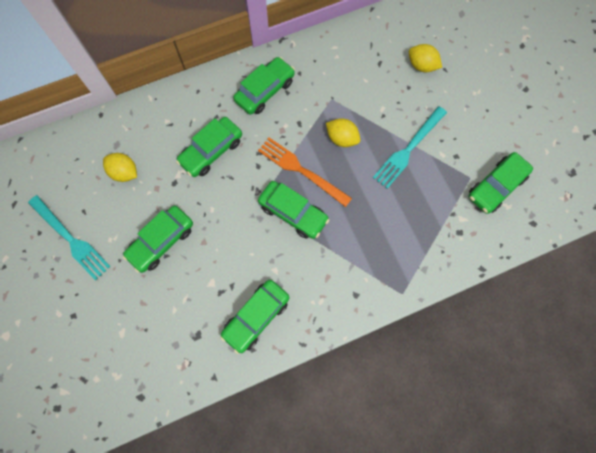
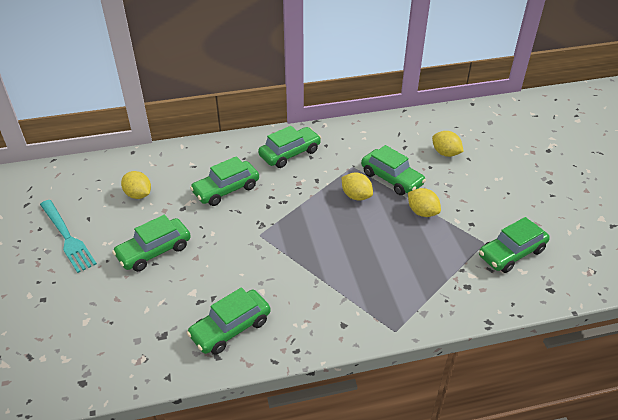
camera: 10 degrees right, 30 degrees down
(293, 213) = (293, 246): green car -> green car (391, 178)
(301, 170) = (310, 214): orange fork -> none
(408, 149) = (422, 212): turquoise fork -> yellow lemon

